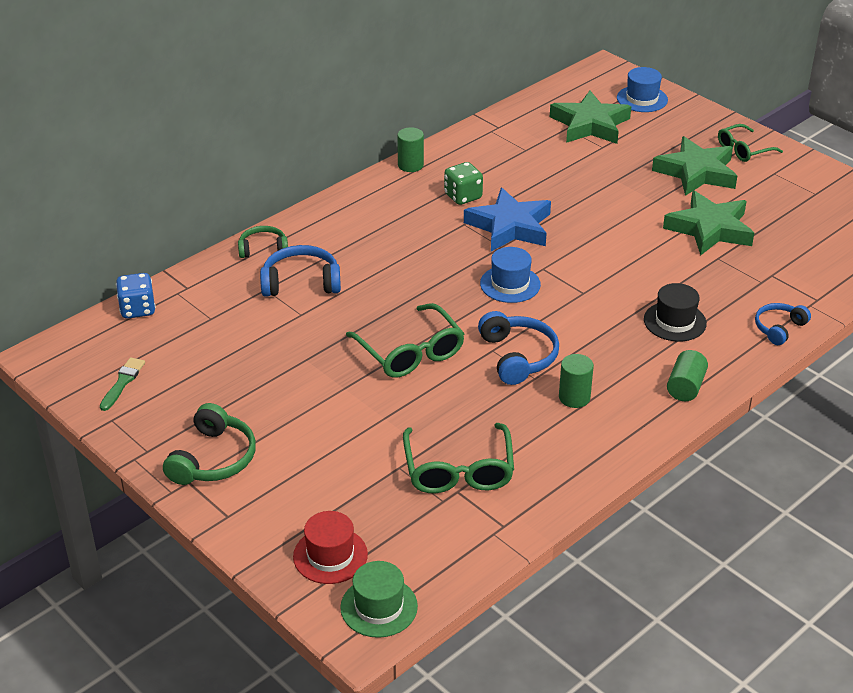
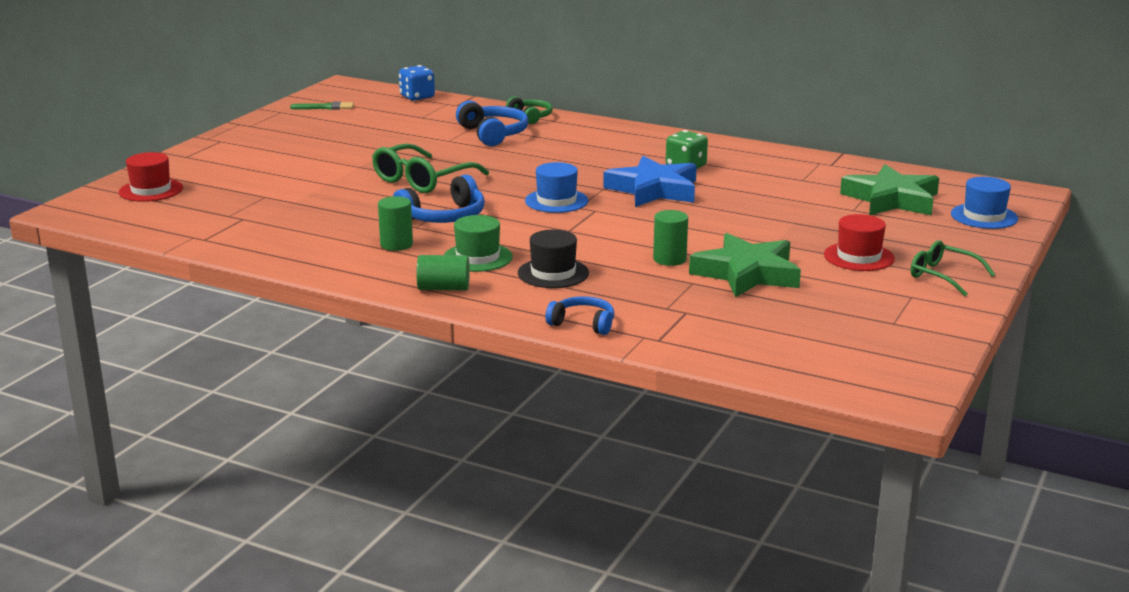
camera: 70 degrees right, 15 degrees down
(213, 459) = (249, 143): green headphones -> none
(379, 607) = (96, 212): green hat -> green hat (477, 257)
(410, 165) = (716, 143): green cylinder -> green cylinder (669, 259)
(458, 470) = (270, 215): green glasses -> none
(696, 172) = (859, 257): green star -> red hat

